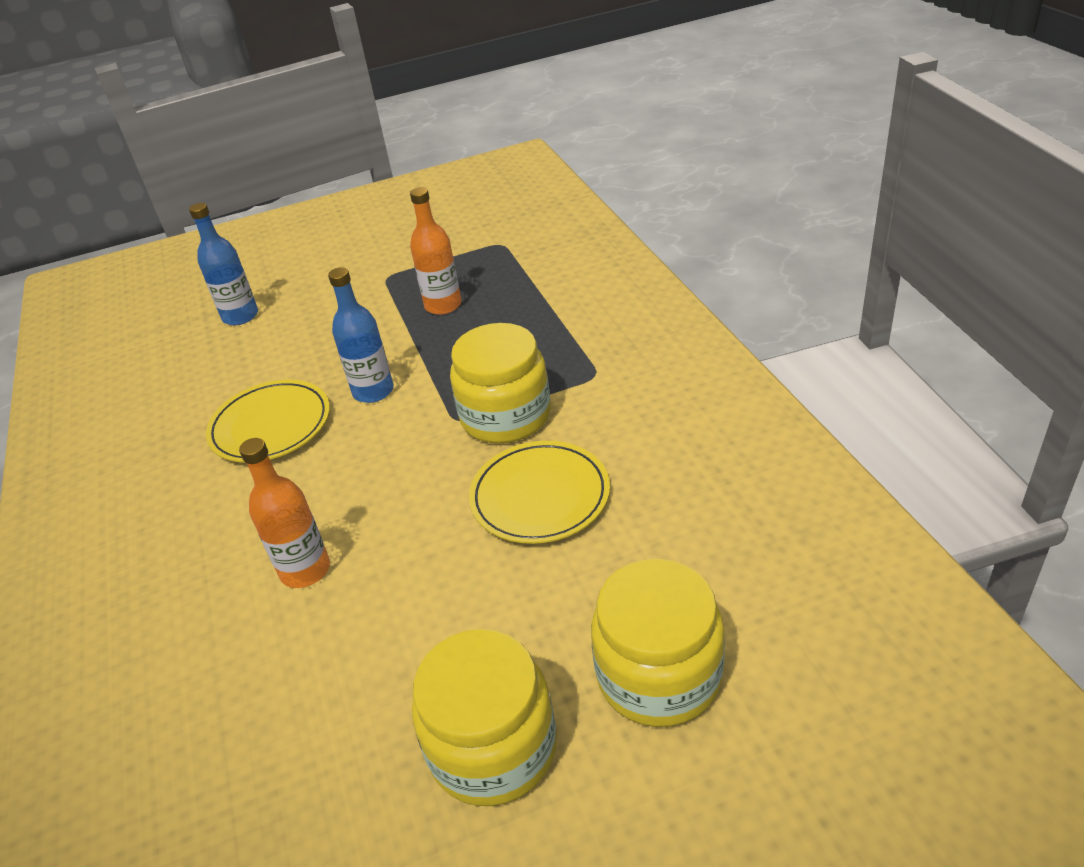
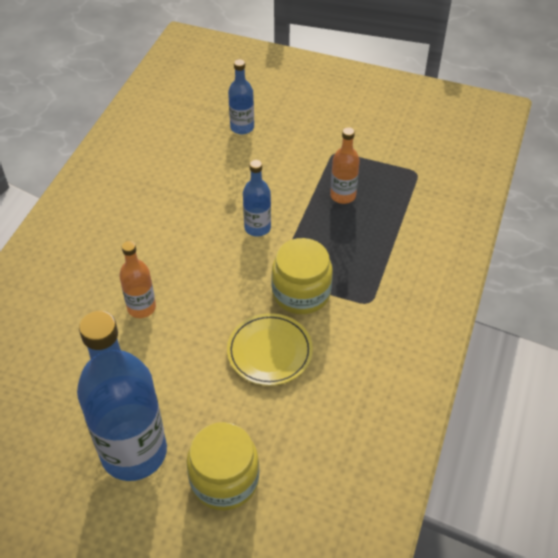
camera: 35 degrees right, 10 degrees up
(270, 426) = (196, 213): yellow plate -> none
(493, 748) = (134, 452): yellow jar -> blue bottle

